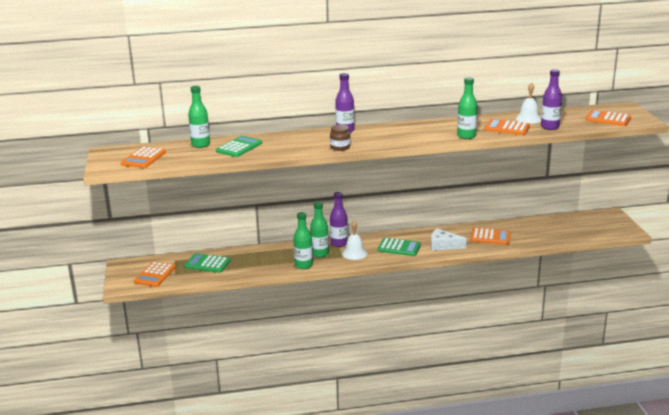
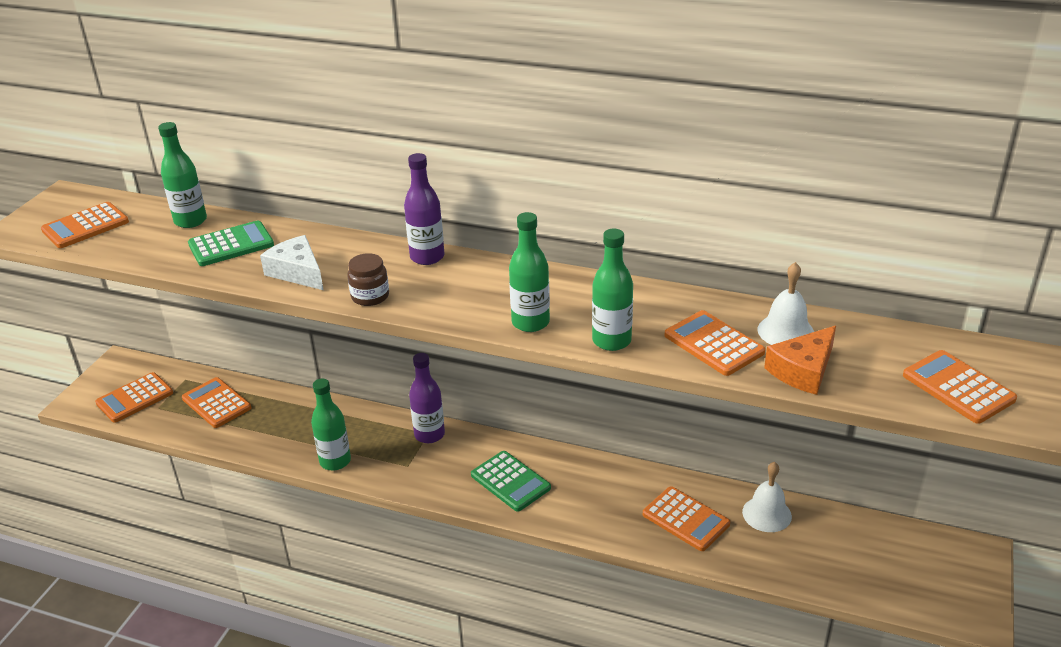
camera: 30 degrees right, 10 degrees up
(207, 264) = (216, 403): green calculator -> orange calculator
(320, 254) = (381, 446): green bottle -> green bottle (530, 322)
(354, 253) = (431, 466): white bell -> white bell (766, 514)
(443, 245) = (586, 506): white cheese -> white cheese (297, 272)
(549, 127) = (803, 370): purple bottle -> orange cheese

